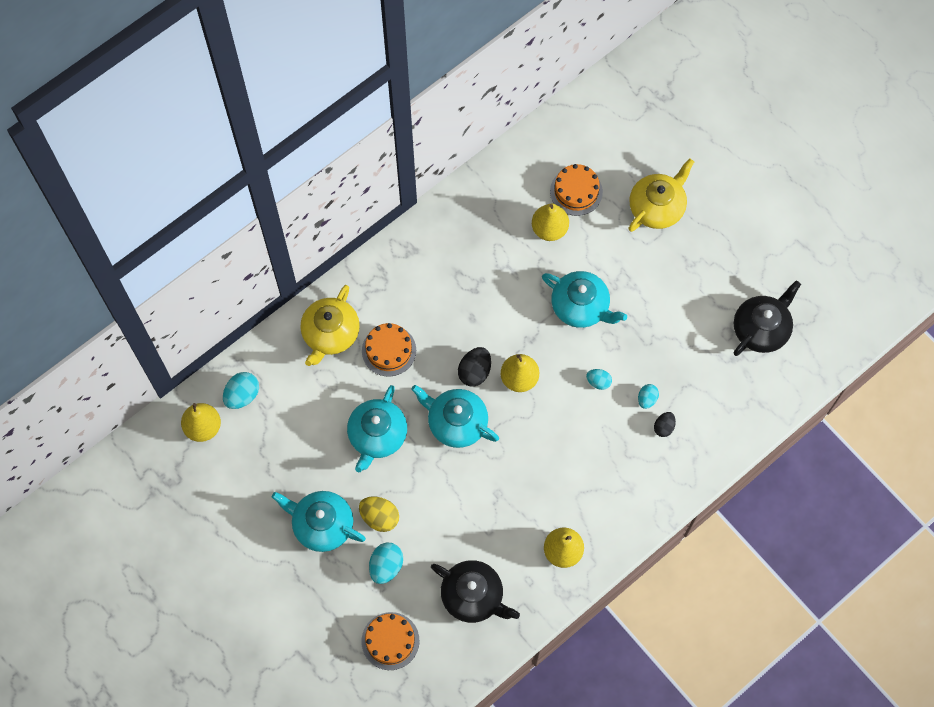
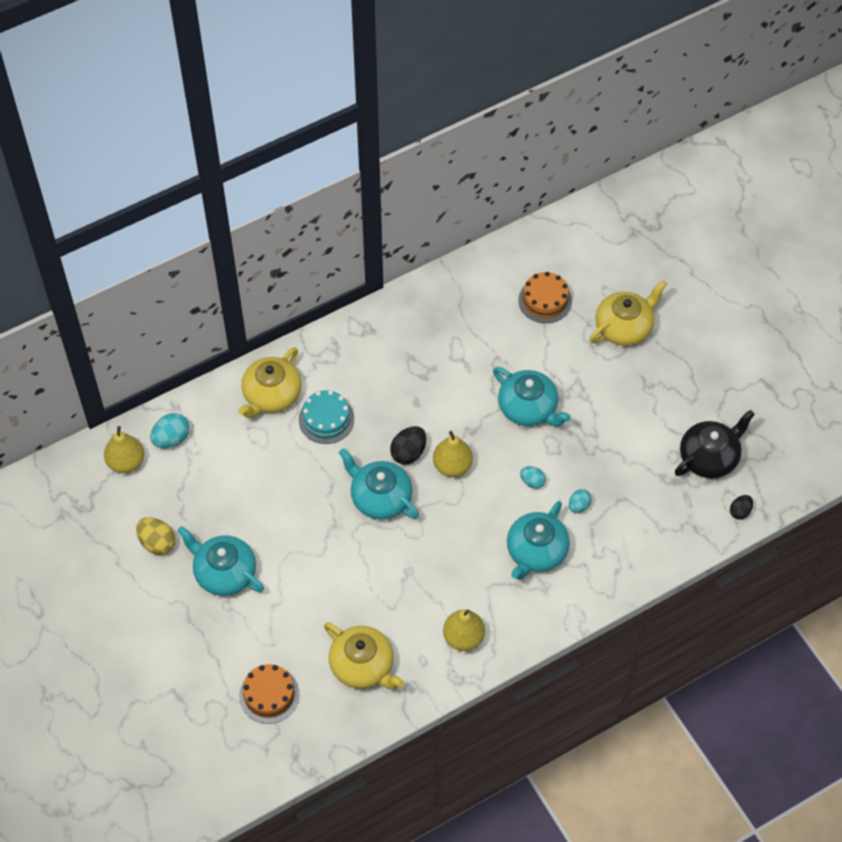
camera: 10 degrees right, 10 degrees down
(377, 435) = (298, 497): turquoise teapot -> turquoise teapot (536, 551)
(379, 517) = (284, 575): yellow egg -> yellow egg (157, 543)
(386, 566) = (280, 622): turquoise egg -> none
(389, 350) = (326, 419): orange cake -> turquoise cake
(473, 596) = (363, 665): black teapot -> yellow teapot
(549, 229) = (511, 331): yellow pear -> none
(663, 427) = (591, 535): black egg -> black egg (740, 511)

